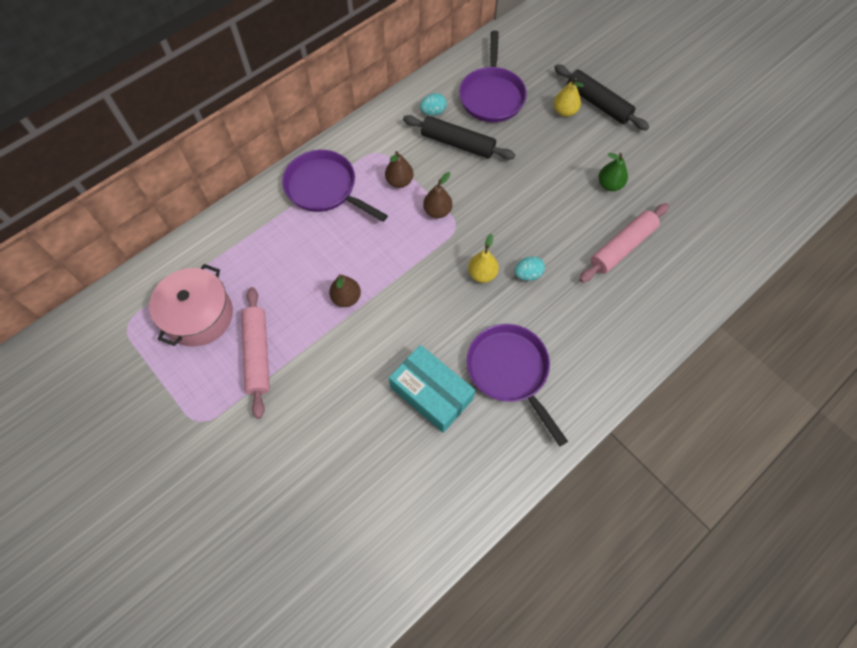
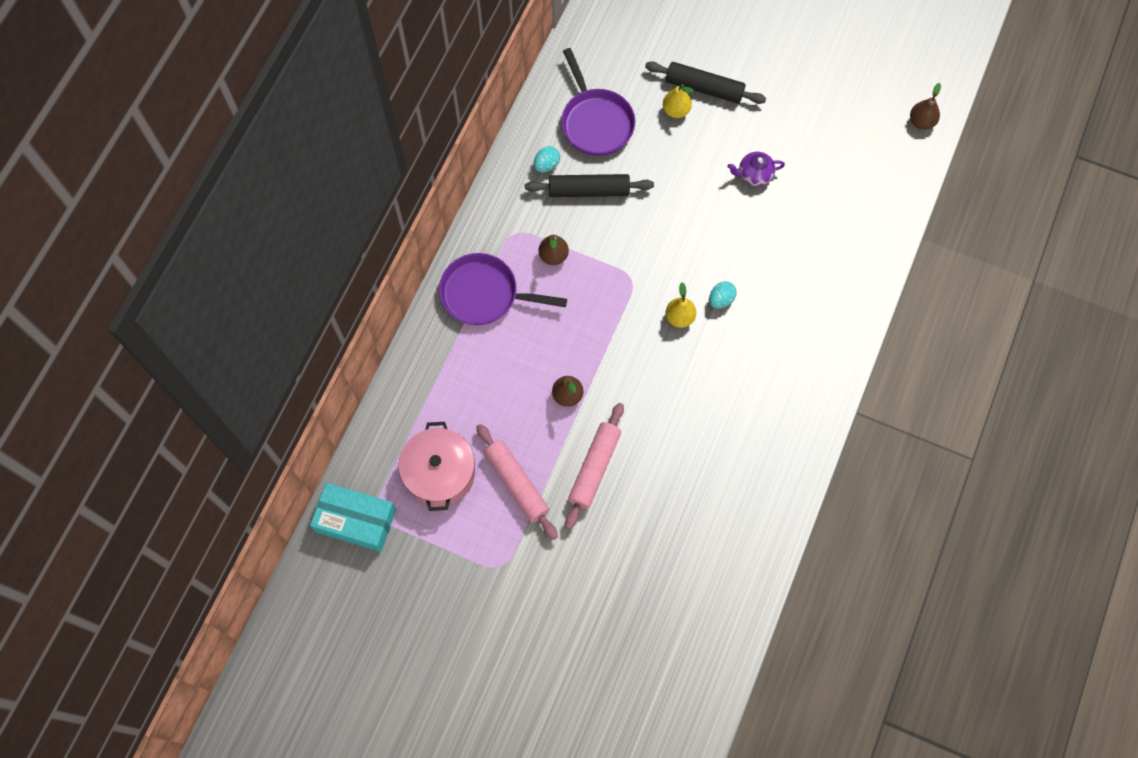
camera: 25 degrees left, 5 degrees up
(431, 393) = (690, 449): turquoise box -> turquoise box (356, 521)
(437, 211) = (606, 272): brown pear -> brown pear (921, 122)
(510, 372) = (748, 398): purple pan -> none
(609, 185) = (754, 175): green pear -> purple teapot
(622, 247) = (793, 235): pink rolling pin -> pink rolling pin (594, 468)

